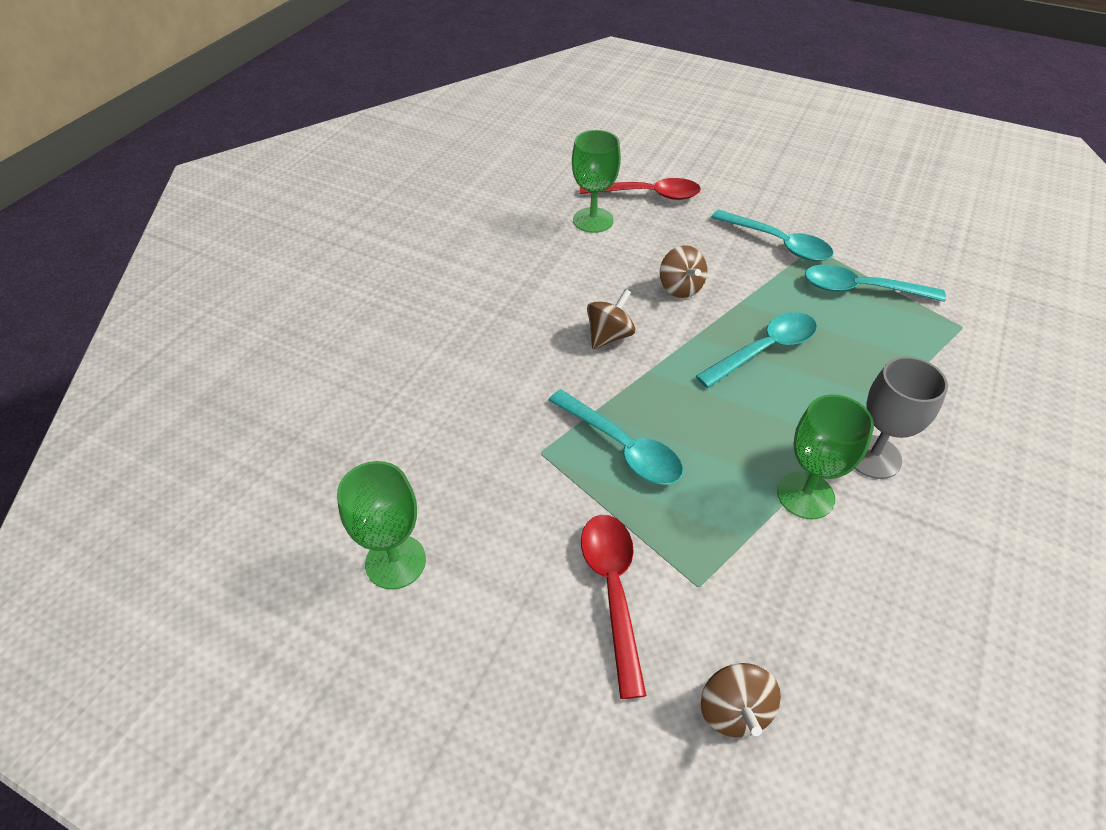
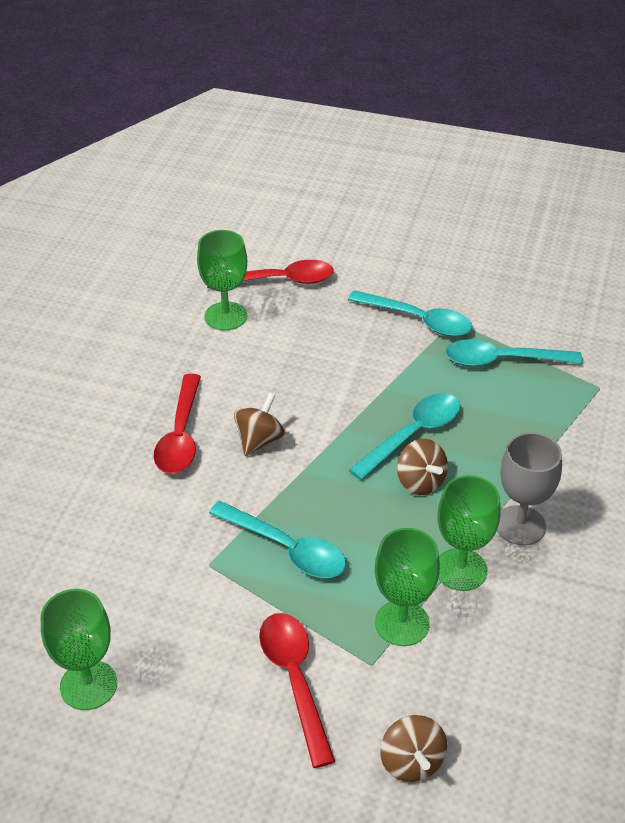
camera: 10 degrees left, 5 degrees down
(533, 322) = (180, 435): none -> red spoon
(680, 288) = (324, 380): brown spinning top -> brown spinning top (420, 482)
(736, 545) = (402, 623): none -> green goblet

